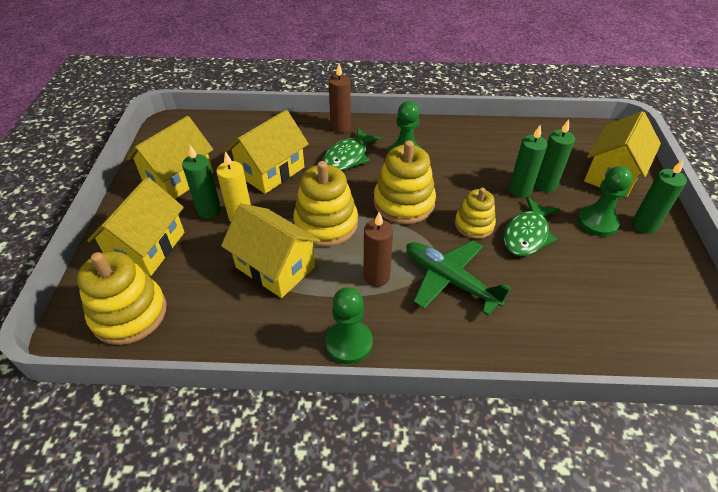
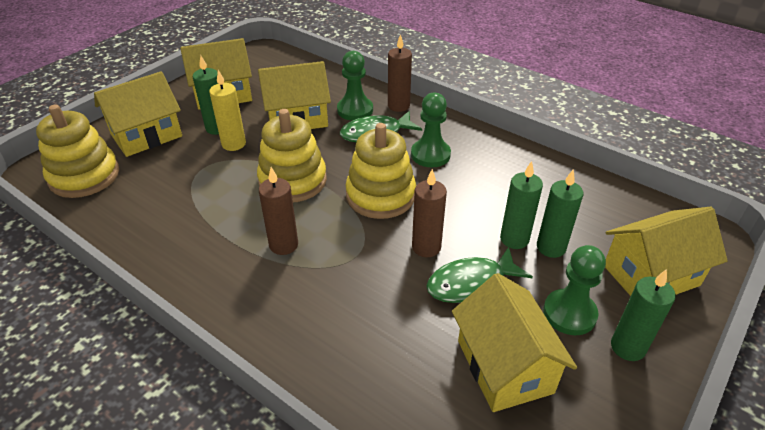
camera: 35 degrees right, 5 degrees down
(275, 267) = (215, 195): yellow house -> yellow house (504, 366)
(349, 343) = (200, 285): green pawn -> green pawn (355, 110)
(450, 280) = (344, 284): green plane -> none
(474, 224) = (426, 247): yellow stacking toy -> brown candle

